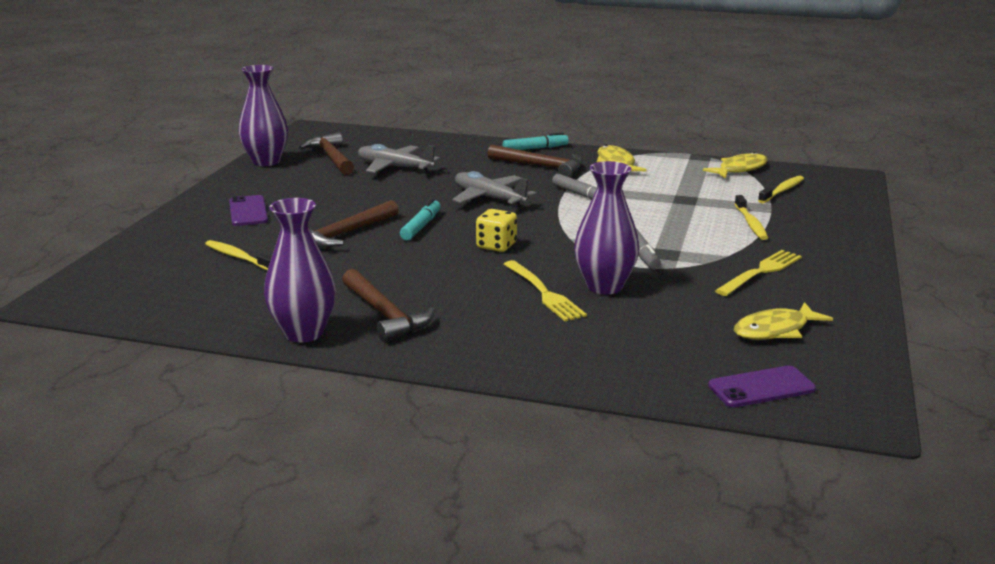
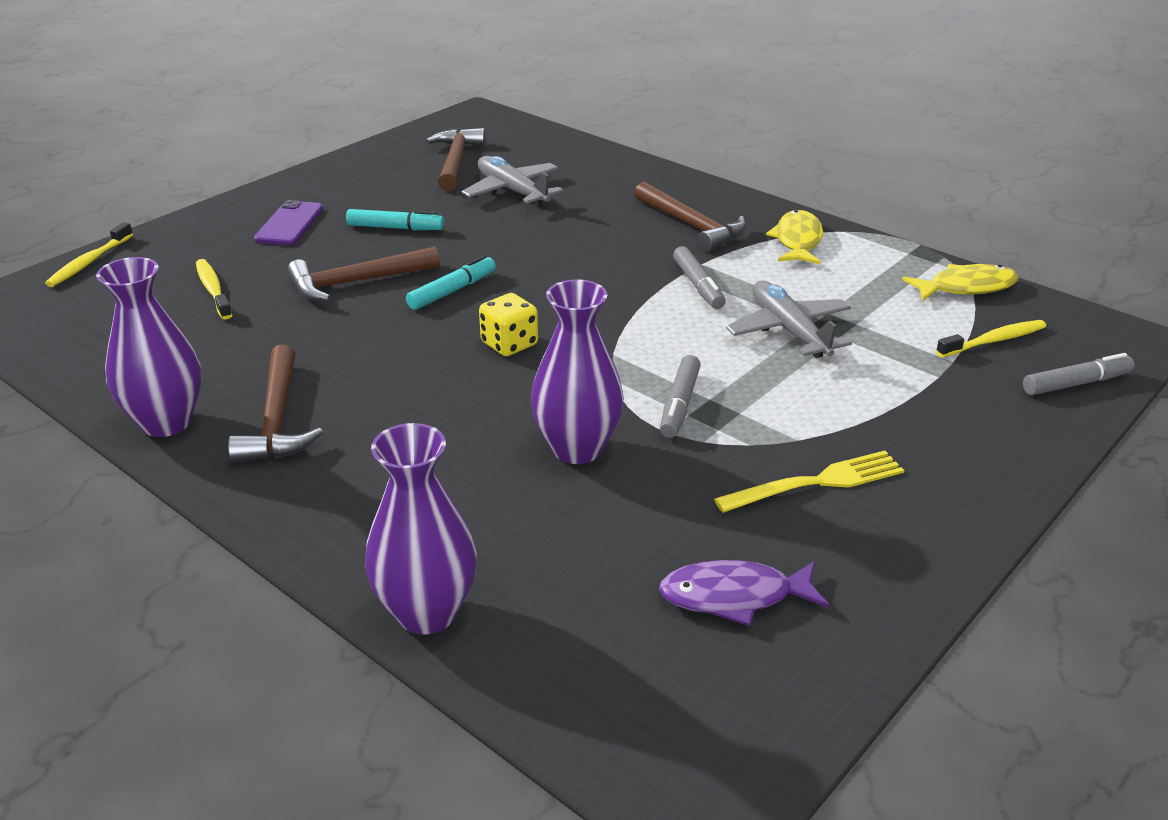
camera: 25 degrees right, 10 degrees up
(266, 161) = (380, 154): purple vase -> purple vase (427, 612)
(489, 198) = (576, 264): grey plane -> grey plane (788, 330)
(535, 148) = (713, 194): turquoise marker -> turquoise marker (395, 228)
(544, 293) = (491, 437): yellow fork -> none
(750, 223) = (887, 389): yellow toothbrush -> yellow toothbrush (90, 262)
(761, 388) = (612, 696): purple phone -> none
(775, 330) = (734, 596): yellow fish -> purple fish
(845, 201) = (1076, 383): none -> grey marker

